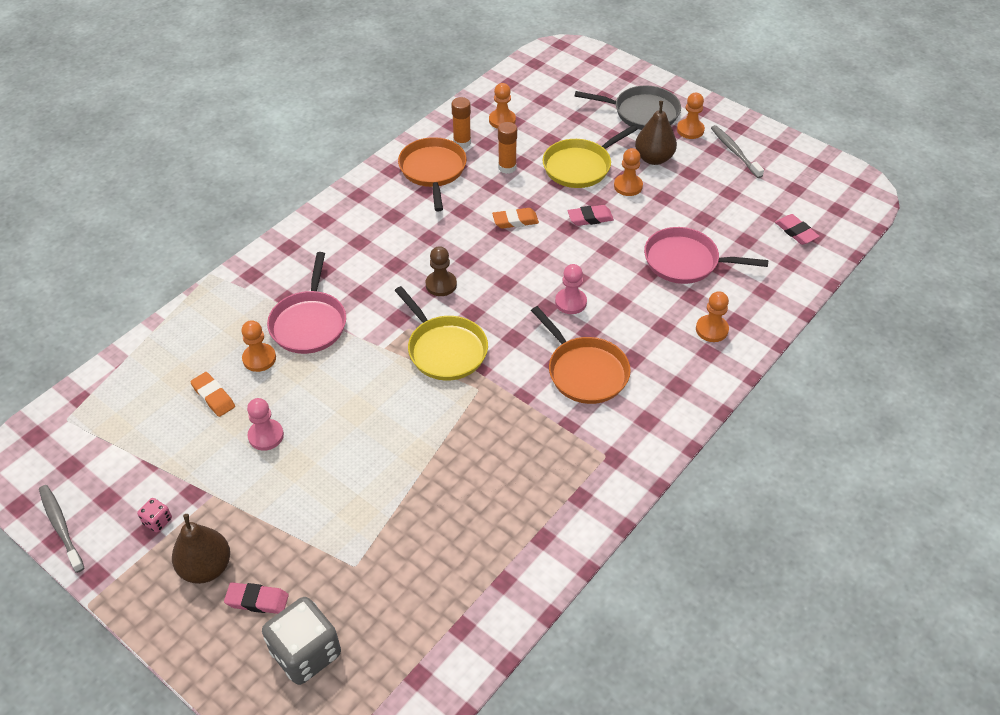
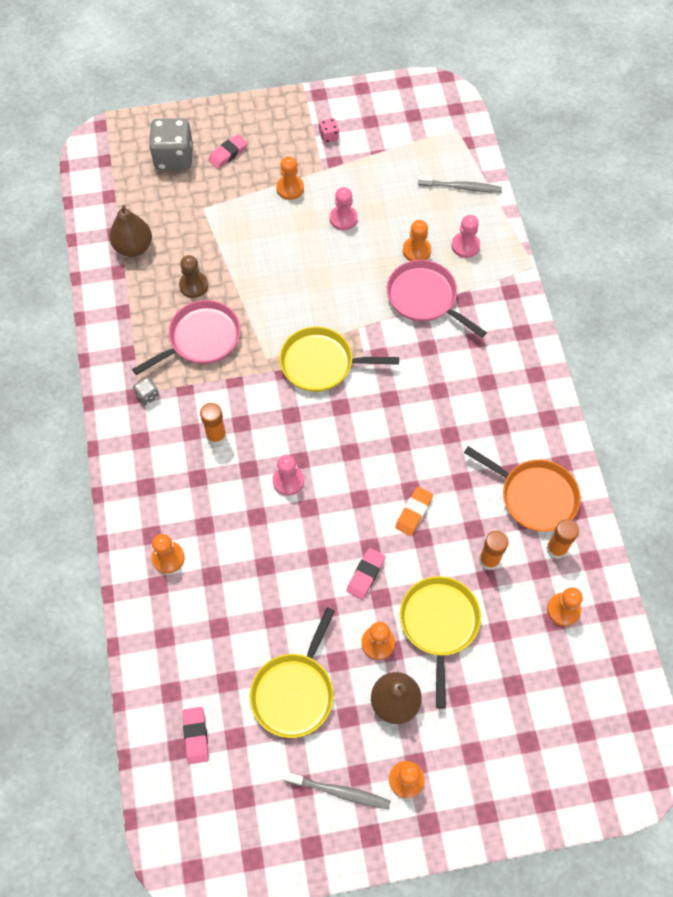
camera: 130 degrees right, 15 degrees up
(61, 527) = (368, 93): grey toothbrush -> grey toothbrush (461, 187)
(206, 567) = (273, 142): brown pear -> brown pear (133, 247)
(213, 397) = (404, 209): orange eraser -> none
(224, 329) = (465, 246): none -> pink pawn
(262, 506) = (290, 188): none -> orange pawn
(441, 284) = (388, 405): brown pawn -> brown pawn (193, 285)
(585, 372) = (216, 436): orange pan -> orange glue stick
(603, 447) = (147, 395): none -> grey dice
(642, 112) = (470, 757): grey pan -> none
(685, 261) = (250, 605): pink pan -> pink pan (201, 338)
(708, 204) = (294, 692): none -> yellow pan
(796, 232) = (196, 736): pink eraser -> pink eraser turned 75 degrees clockwise

